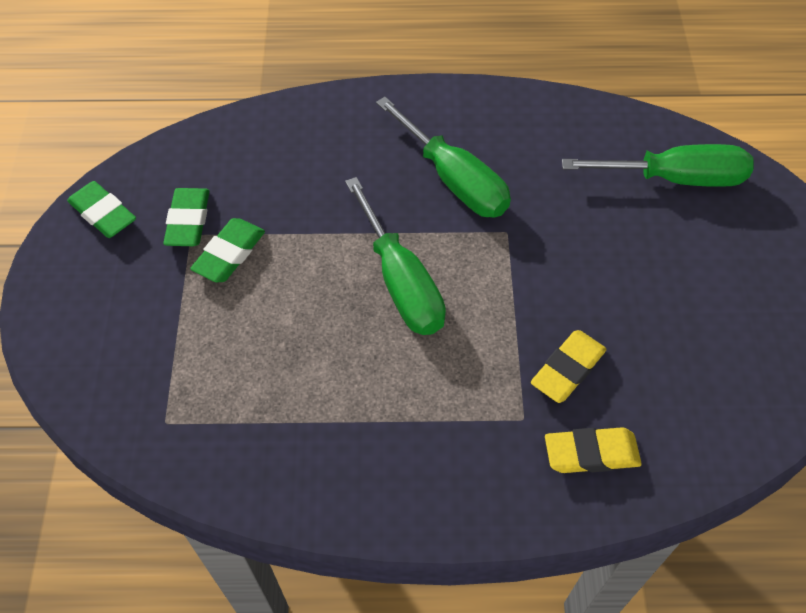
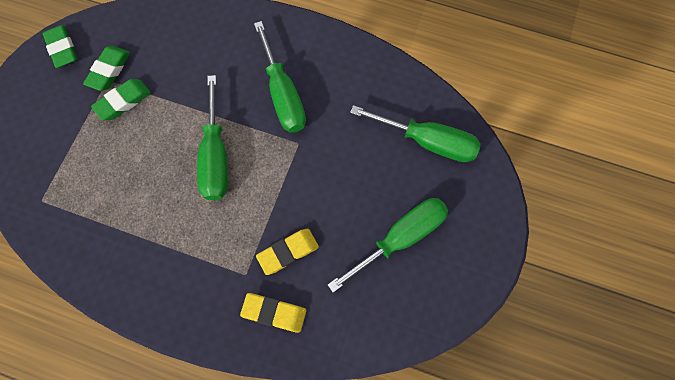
camera: 20 degrees right, 15 degrees up
(707, 302) = (400, 238): none -> green screwdriver

